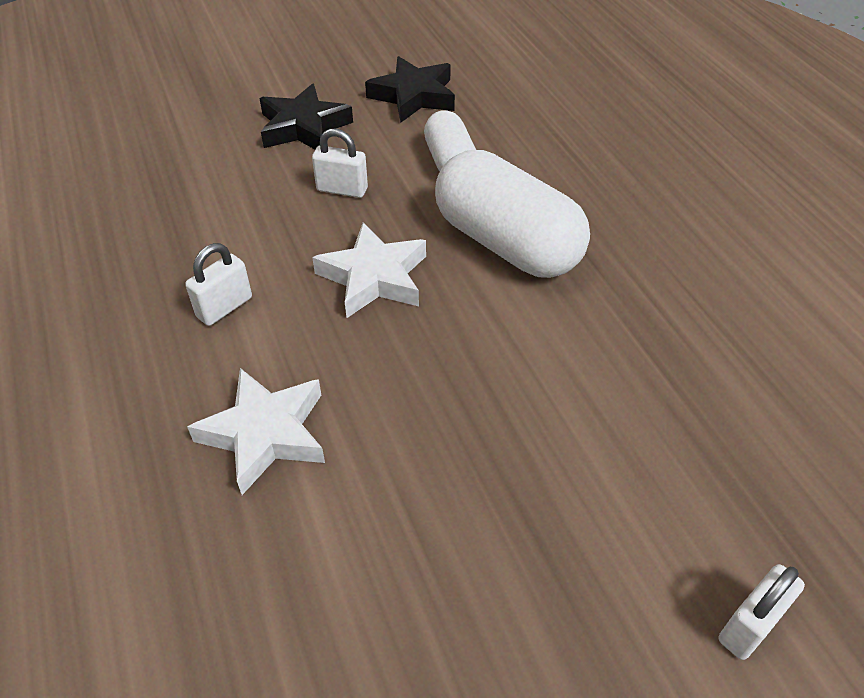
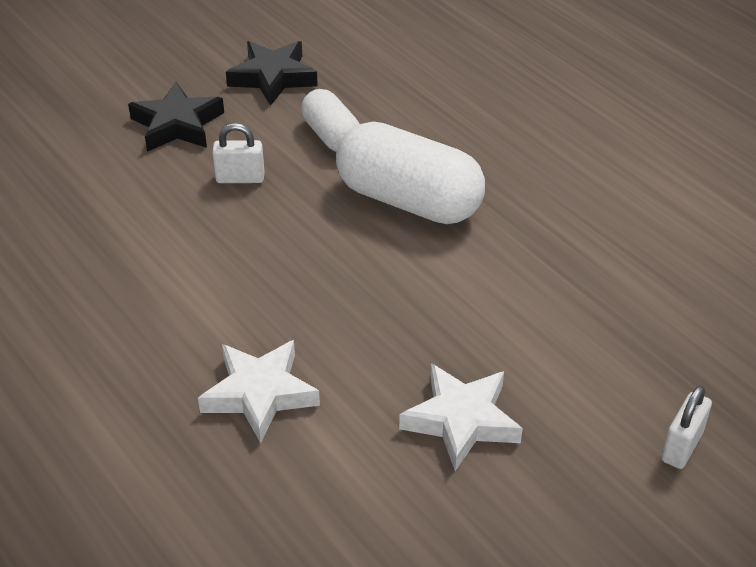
camera: 15 degrees left, 5 degrees down
(224, 307) = (177, 301): white padlock -> none
(374, 277) = (301, 251): white star -> white star (461, 420)

